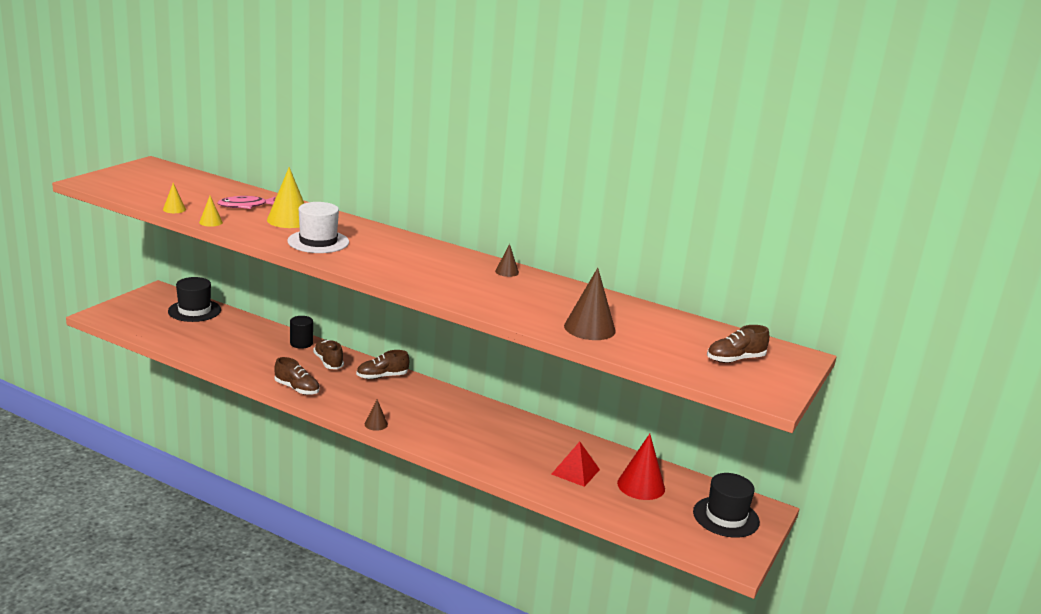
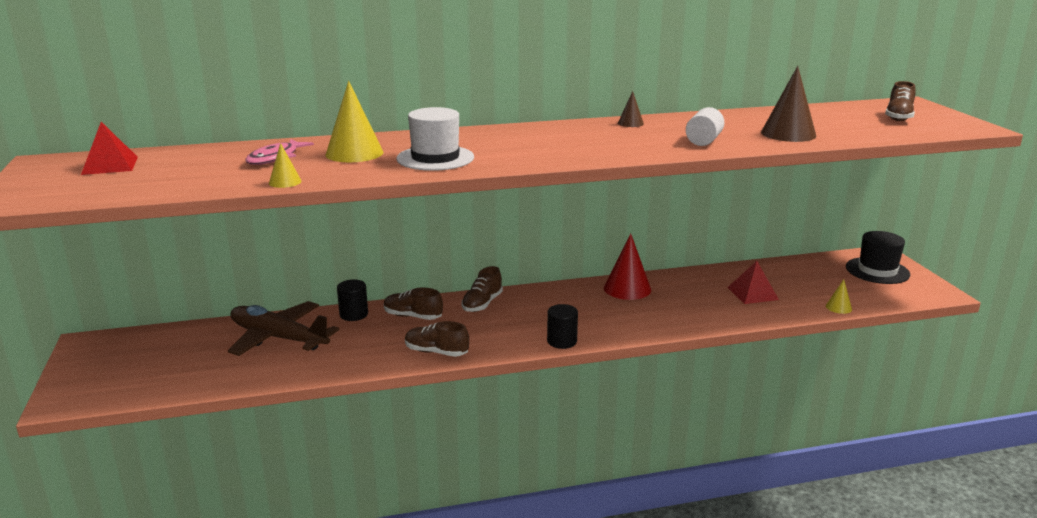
camera: 40 degrees left, 0 degrees up
(169, 178) = (110, 165): none -> red pyramid
(174, 209) = (208, 186): yellow cone -> yellow cone (838, 307)
(194, 310) = (176, 341): black hat -> none
(240, 336) = (278, 338): none -> brown plane
(297, 389) = (436, 352): brown shoe -> brown shoe turned 150 degrees counterclockwise
(376, 424) = (562, 341): brown cone -> black cylinder
(509, 305) = (703, 141): none -> white cylinder
(641, 485) = (801, 279): red cone -> red cone (627, 288)

